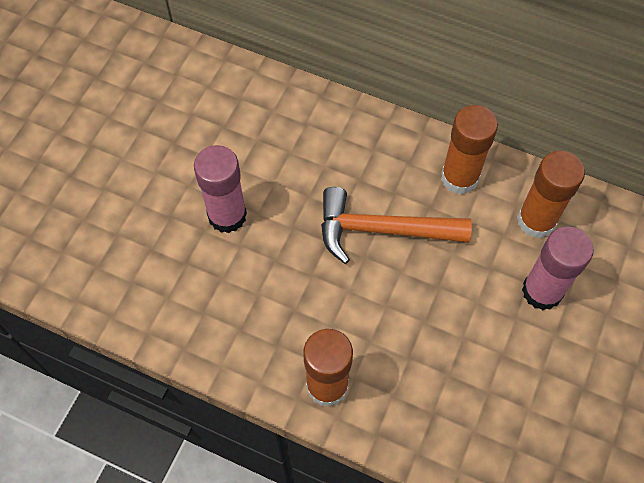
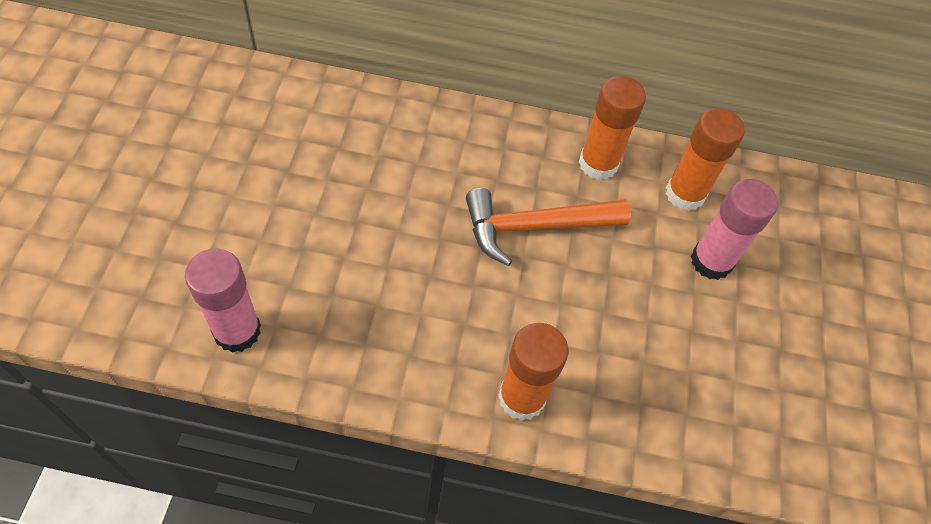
camera: 20 degrees left, 5 degrees down
(227, 215) = (366, 238): pink glue stick -> pink glue stick (237, 331)

